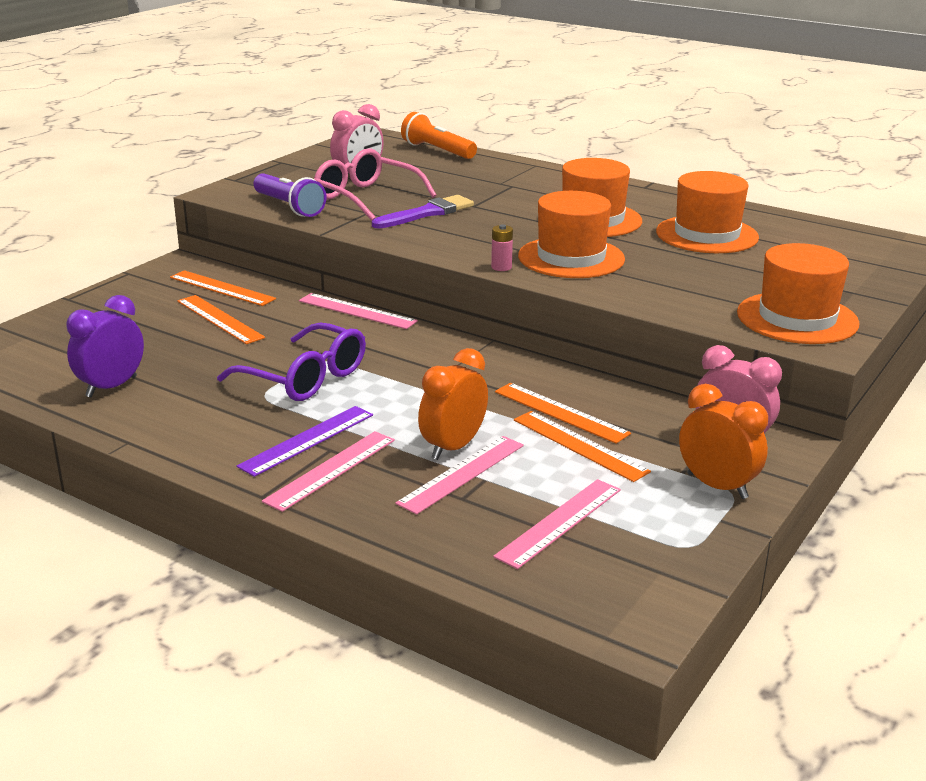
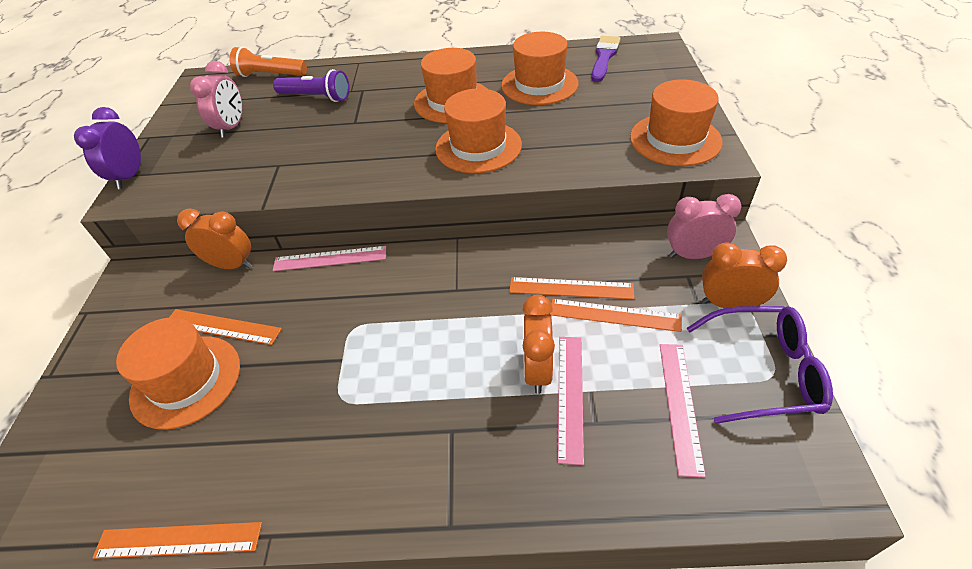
camera: 30 degrees left, 20 degrees up
(111, 387) = (192, 471): purple clock -> purple clock (130, 177)
(159, 339) = (186, 381): none -> orange hat
(222, 288) = (192, 288): orange ruler -> orange ruler (178, 540)
(269, 285) = (232, 265): none -> orange clock
(289, 207) = (204, 187): purple flashlight -> purple flashlight (316, 97)
(305, 378) = (357, 357): purple glasses -> purple glasses (764, 372)
(307, 440) = (424, 431): purple ruler -> none
(331, 470) = (475, 455): pink ruler -> none
(366, 197) = (261, 149): pink glasses -> none
(427, 213) = (327, 146): purple brush -> purple brush (604, 57)
(501, 267) = (441, 180): pink battery -> none

